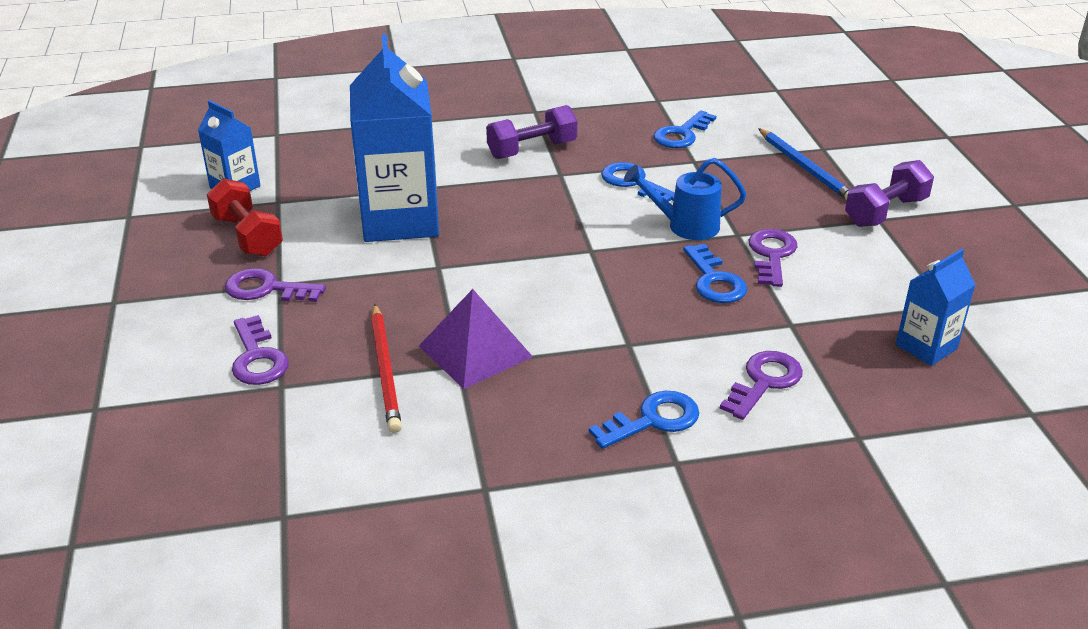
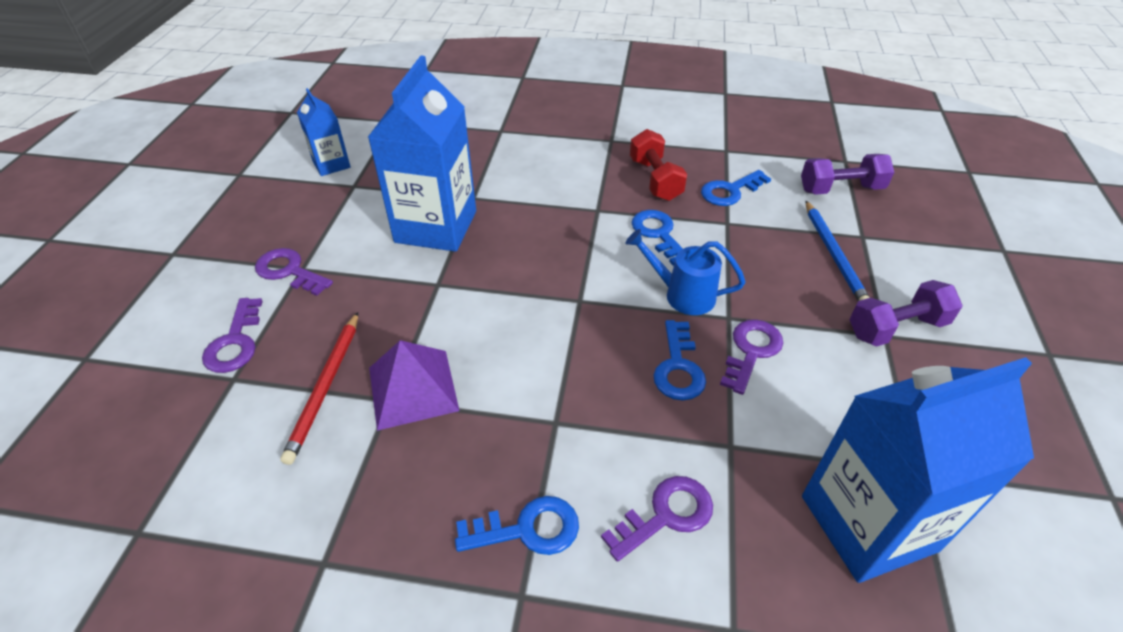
camera: 20 degrees right, 10 degrees up
(248, 236) = (310, 214): red dumbbell -> red dumbbell (655, 180)
(532, 150) = (587, 179): purple dumbbell -> purple dumbbell (840, 189)
(926, 347) = (868, 523): blue carton -> blue carton, size x1.94

